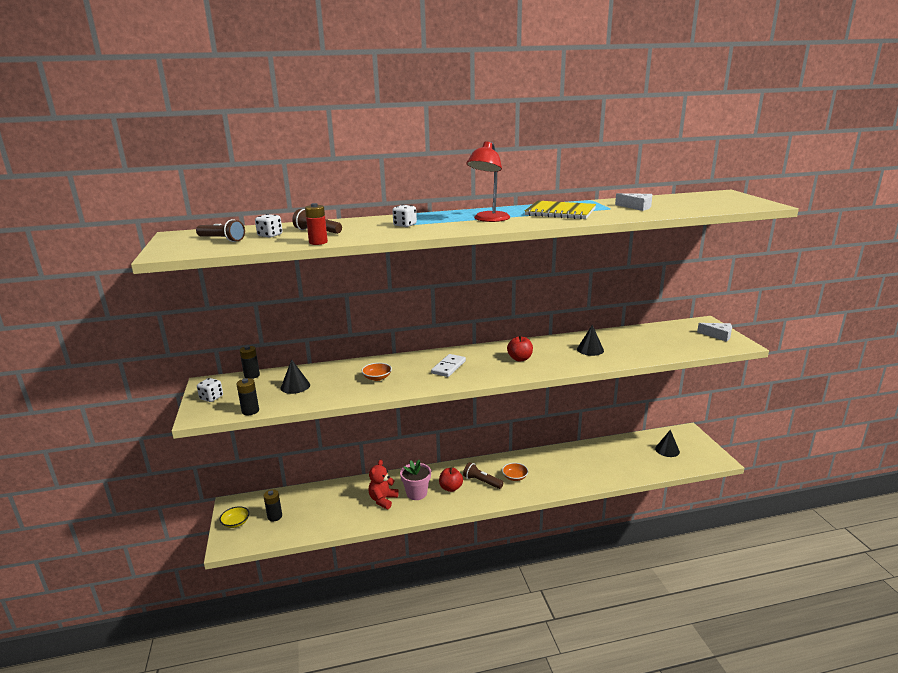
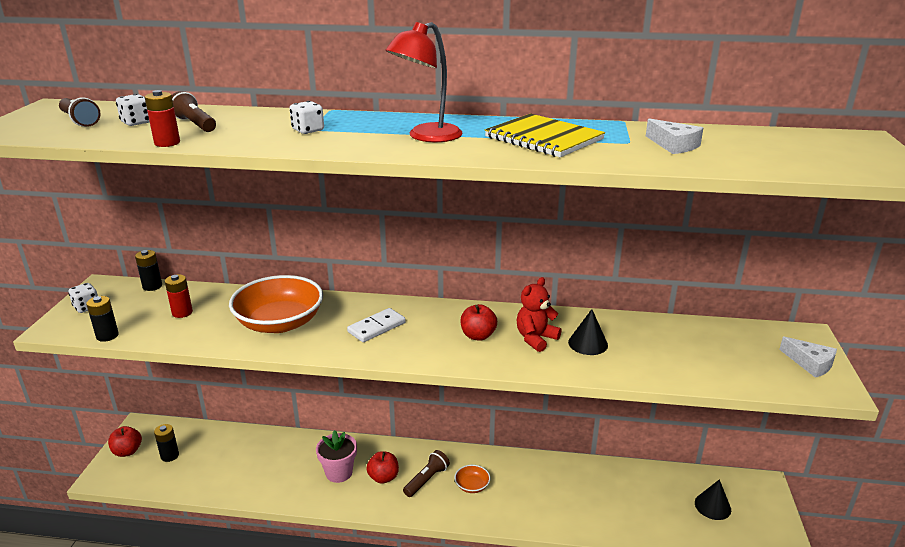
camera: 20 degrees right, 5 degrees up
(236, 523) = (127, 451): yellow bowl -> red apple
(295, 386) = (182, 312): black cone -> red battery
(377, 378) = (280, 323): orange bowl -> orange bowl, size x2.29
(383, 500) = (295, 470): red teddy bear -> red teddy bear (535, 339)
(482, 482) = (426, 480): brown flashlight -> brown flashlight turned 75 degrees clockwise

